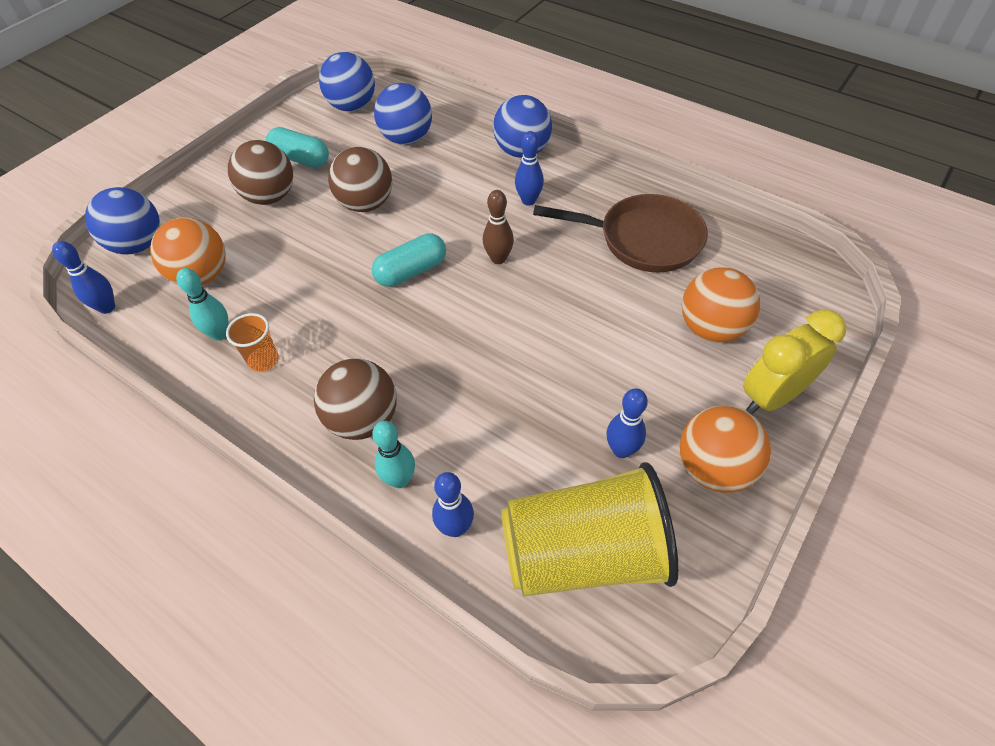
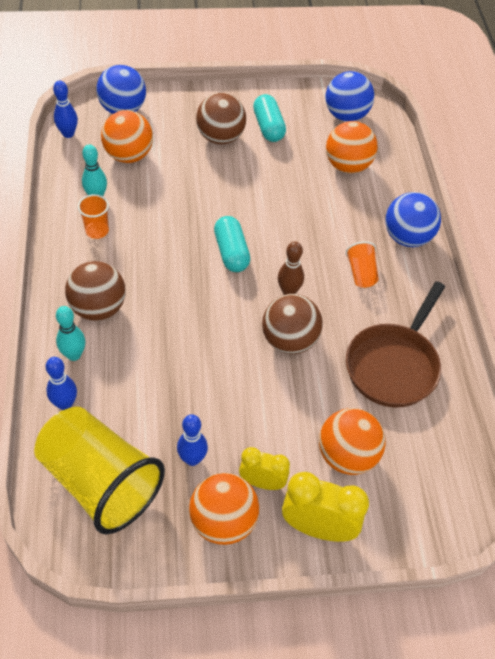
camera: 45 degrees right, 0 degrees up
(366, 204) = (264, 188): brown ball -> brown ball (289, 341)
(407, 139) = (348, 166): blue ball -> orange ball
(411, 271) = (231, 252): turquoise capsule -> turquoise capsule turned 60 degrees clockwise
(528, 200) = (361, 273): blue bowling pin -> orange cup
(643, 240) = (394, 365): brown pan -> brown pan turned 60 degrees clockwise
(692, 409) = (262, 482): none -> yellow clock

